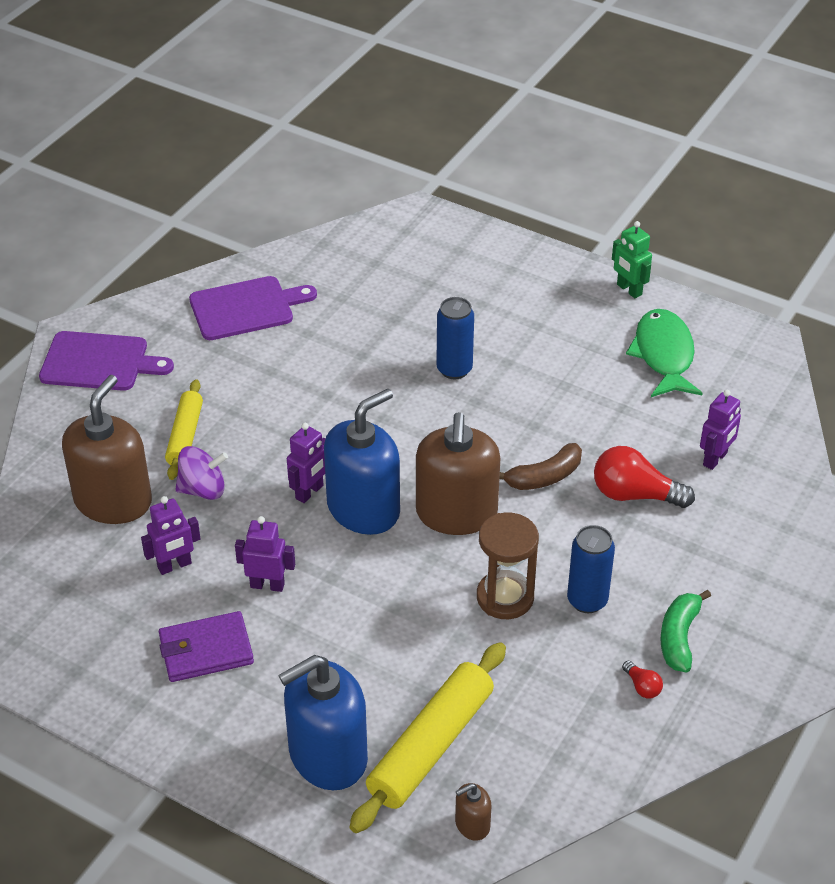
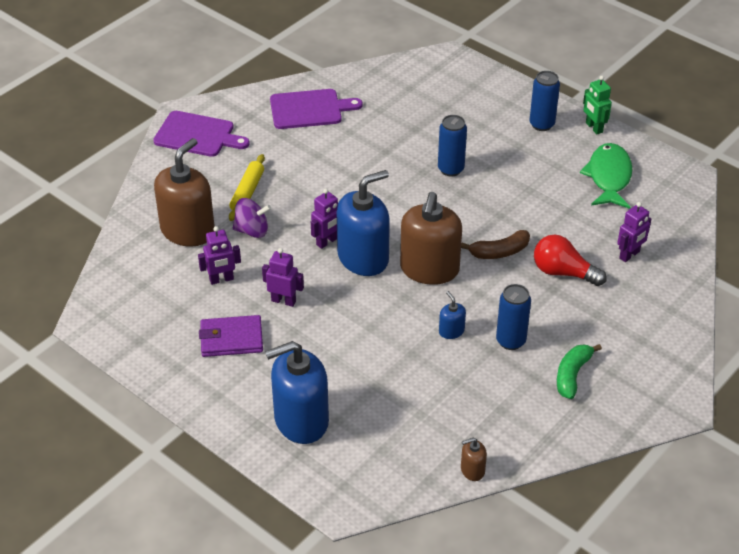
camera: 10 degrees right, 0 degrees up
(431, 746) = (375, 424): yellow rolling pin -> none
(472, 824) = (392, 480): brown soap dispenser -> brown soap dispenser (472, 470)
(505, 597) = (451, 331): brown hourglass -> blue soap dispenser
(560, 293) = (541, 124): none -> blue can
(642, 687) = (537, 405): red light bulb -> none

